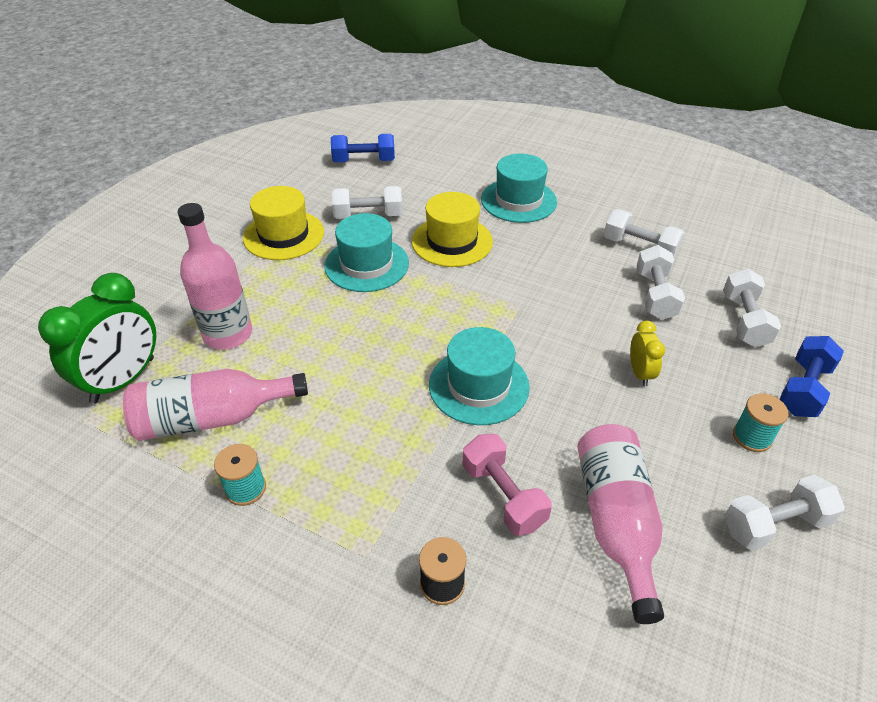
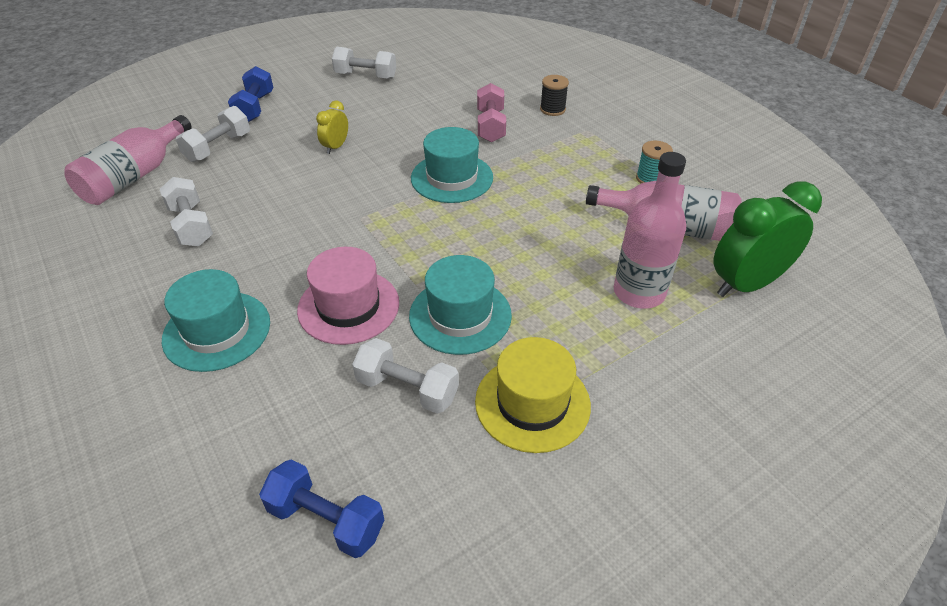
camera: 150 degrees left, 0 degrees up
(452, 241) = (348, 306): yellow hat -> pink hat
(616, 522) = (441, 100): pink bottle -> pink bottle (135, 176)
(655, 295) = (247, 185): white dumbbell -> none
(752, 437) = (321, 102): turquoise spool -> none
(803, 389) = (255, 108): blue dumbbell -> blue dumbbell turned 60 degrees counterclockwise

